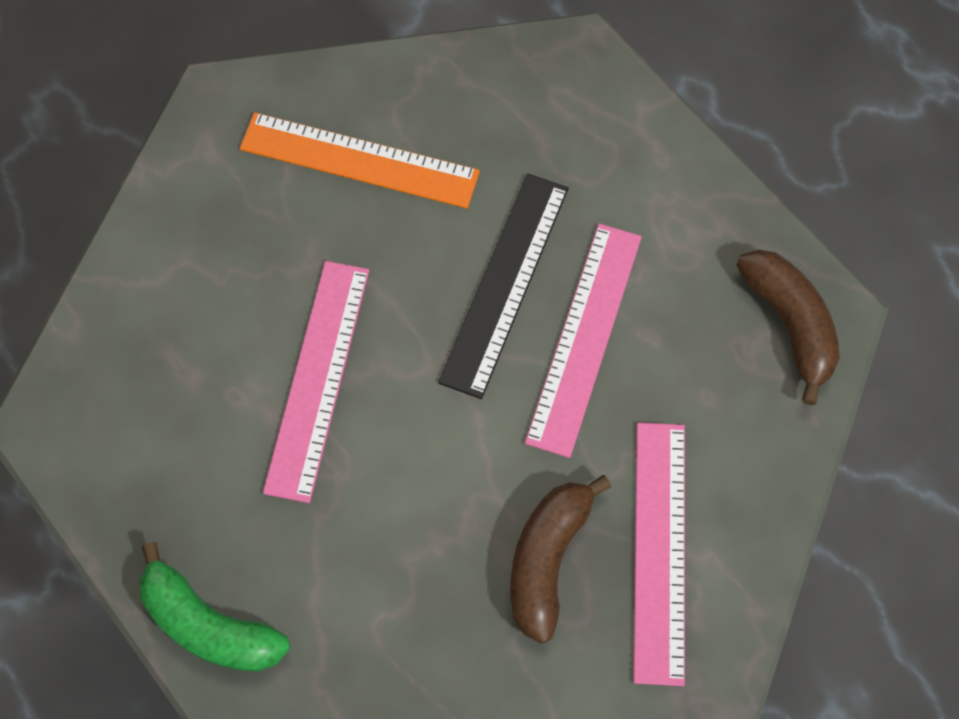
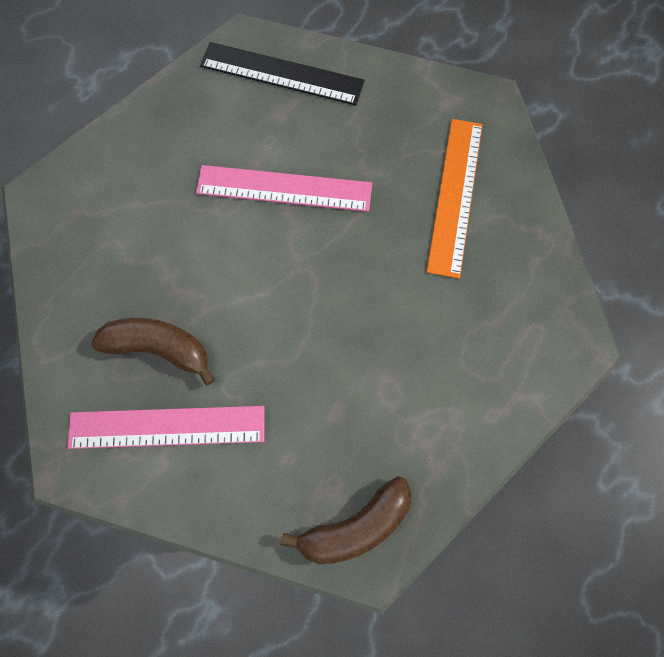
camera: 85 degrees right, 5 degrees up
(209, 625) = (116, 147): green banana -> none
(505, 283) = (368, 304): black ruler -> black ruler (282, 74)
(584, 337) = (330, 363): pink ruler -> none

